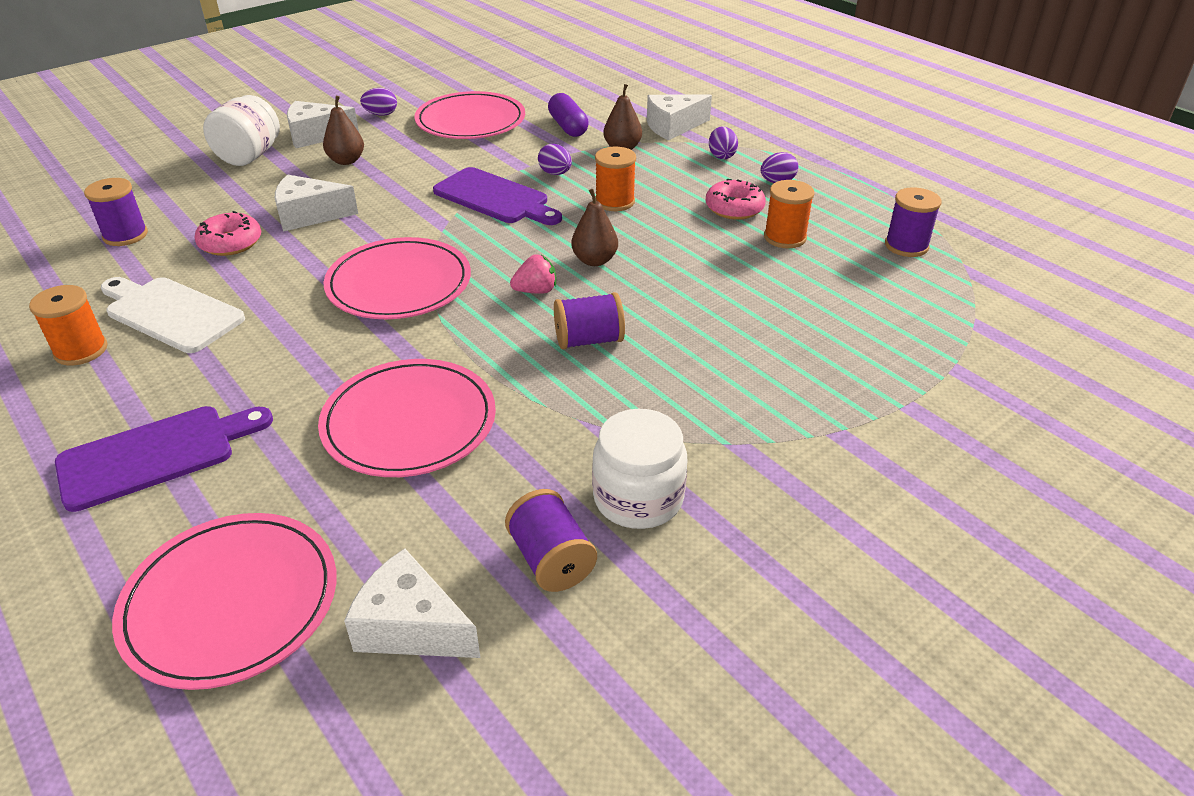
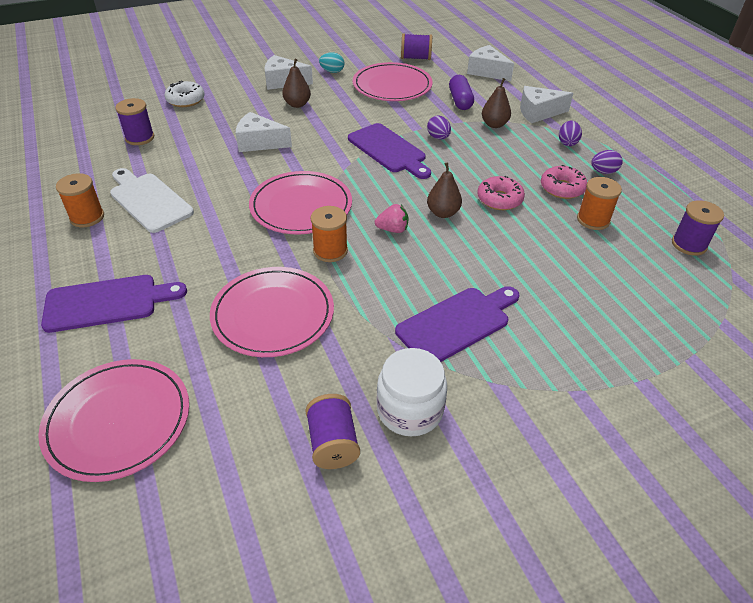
camera: 15 degrees right, 5 degrees up
(178, 177) = (185, 100): none -> white donut
(230, 243) = (202, 155): pink donut -> pink donut (499, 199)
(249, 156) = (235, 91): white jar -> none
(381, 114) = (332, 71): purple egg -> turquoise egg
(411, 627) = (224, 469): white cheese -> white cheese (487, 71)
(589, 340) = (417, 276): purple spool -> purple spool (415, 58)
(614, 202) = (473, 168): orange spool -> orange spool (330, 251)
(661, 385) = (457, 323): none -> purple cutting board

